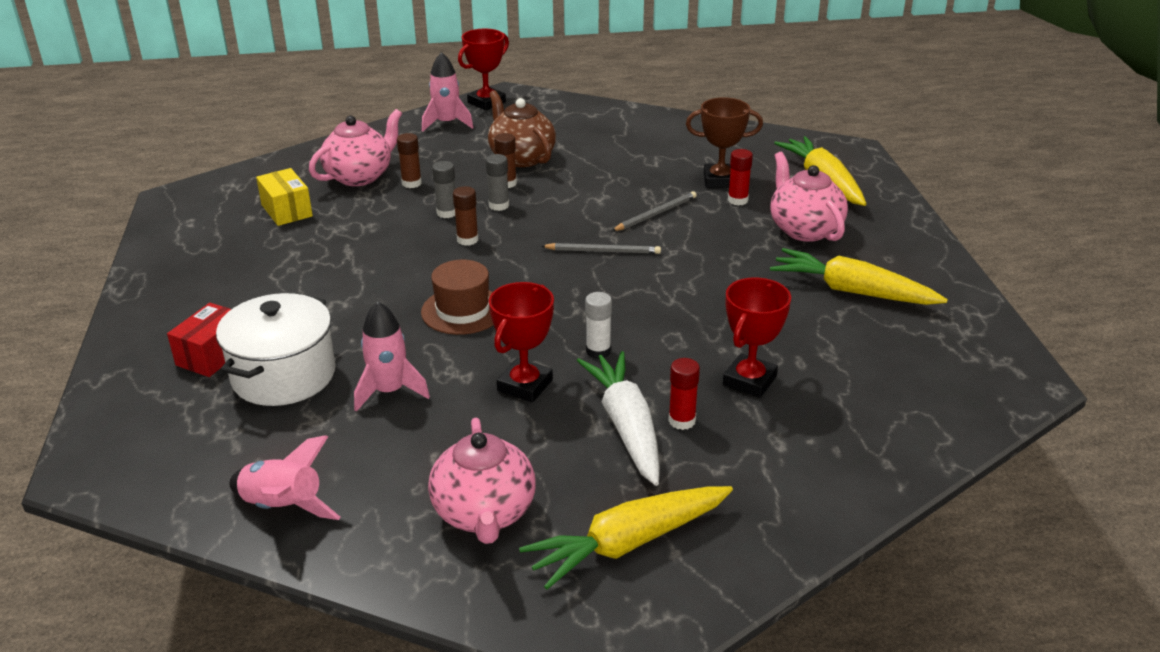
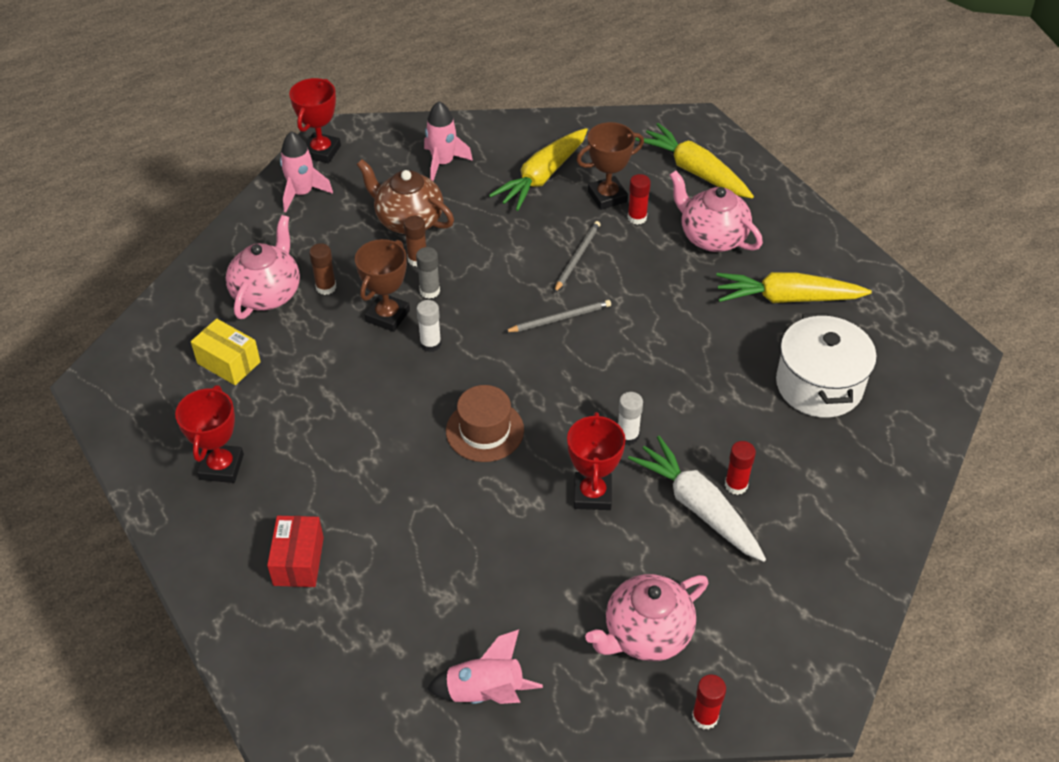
camera: 25 degrees left, 15 degrees up
(284, 375) = (381, 560): white pot -> white pot (819, 385)
(389, 391) = (485, 543): pink rocket -> pink rocket (443, 163)
(447, 213) = (387, 316): grey glue stick -> brown trophy
(467, 240) = (430, 344): brown glue stick -> white glue stick
(484, 514) = (646, 634): pink teapot -> pink teapot turned 90 degrees clockwise
(487, 608) = (705, 717): none -> red glue stick
(628, 543) = (767, 618): yellow carrot -> yellow carrot (542, 177)
(749, 381) = (762, 424): red trophy -> red trophy (221, 467)

